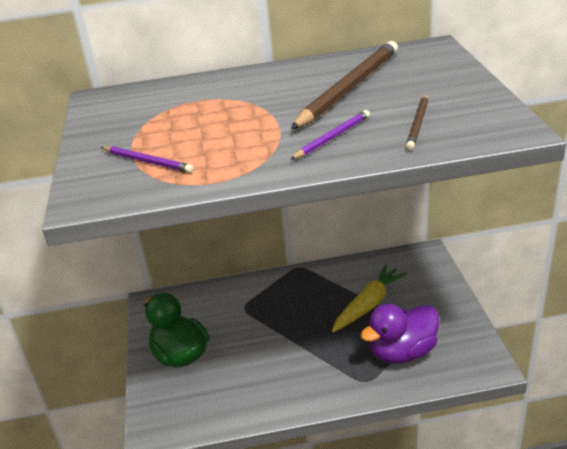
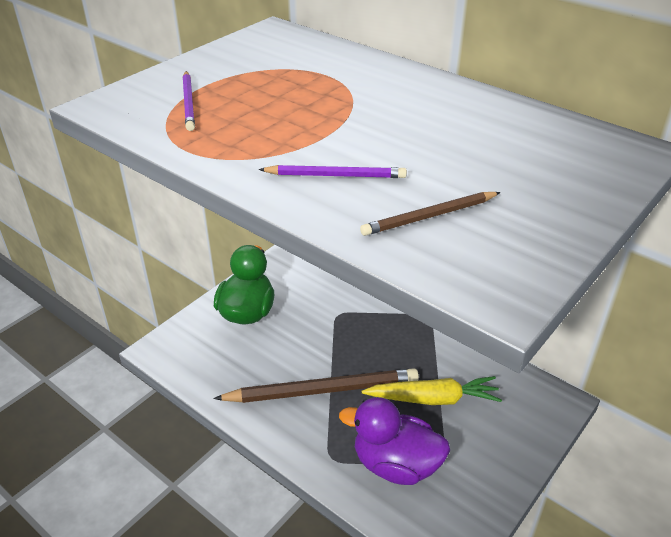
camera: 45 degrees right, 5 degrees up
(349, 88) = (454, 140): brown pencil -> brown pencil (322, 390)

